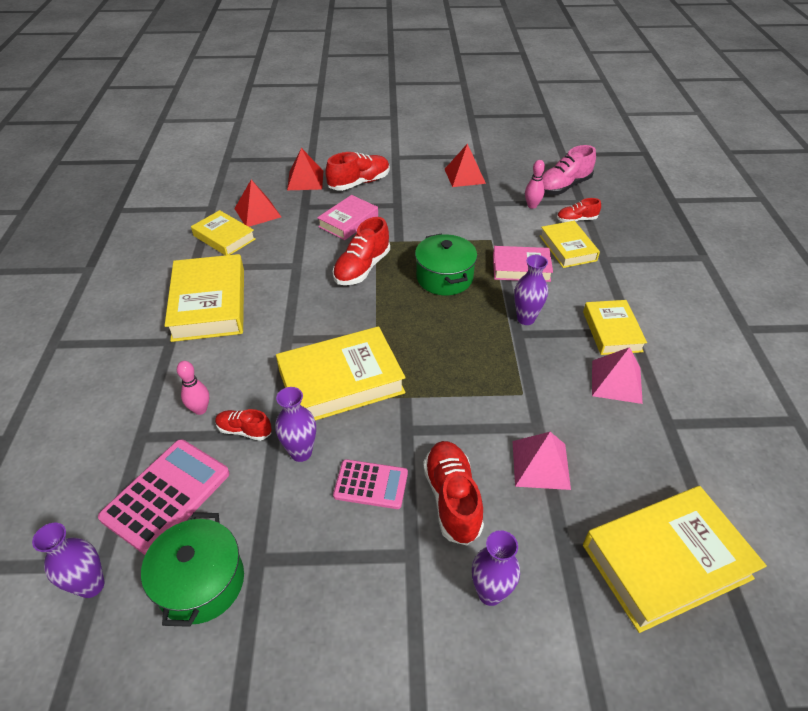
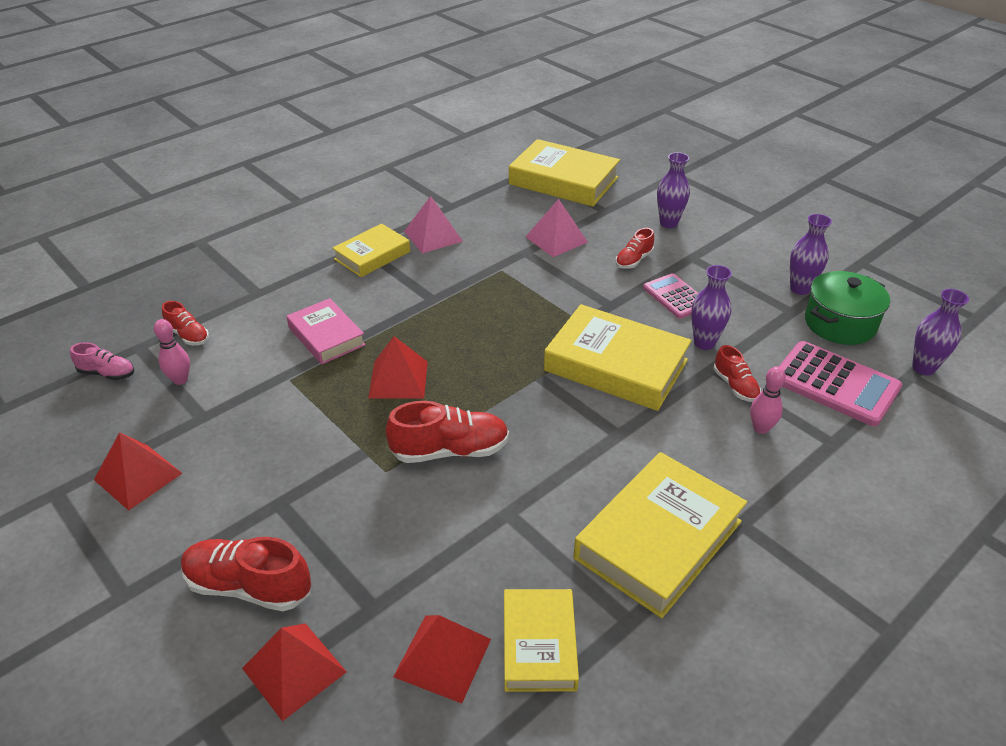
camera: 130 degrees left, 5 degrees down
(166, 495) = (835, 384): pink calculator -> pink calculator turned 135 degrees counterclockwise
(348, 221) = (366, 528): pink book -> none
(444, 277) = (398, 379): green pot -> red pyramid
(452, 499) = (633, 260): red shoe -> red shoe, size x0.58
(525, 319) = (407, 303): purple vase -> purple vase (800, 289)
(563, 186) = (107, 373): pink shoe -> pink shoe, size x0.58
(567, 248) = (257, 321): yellow book -> none

